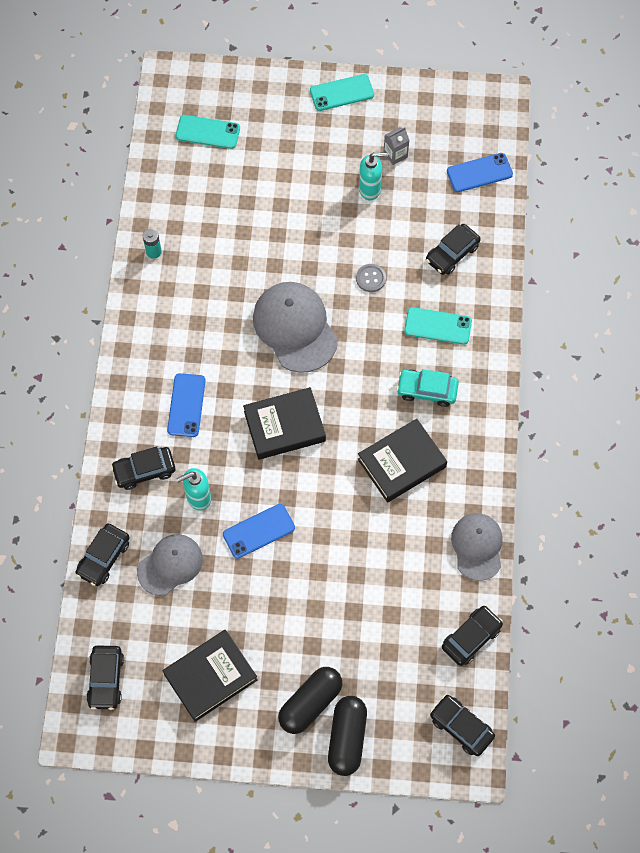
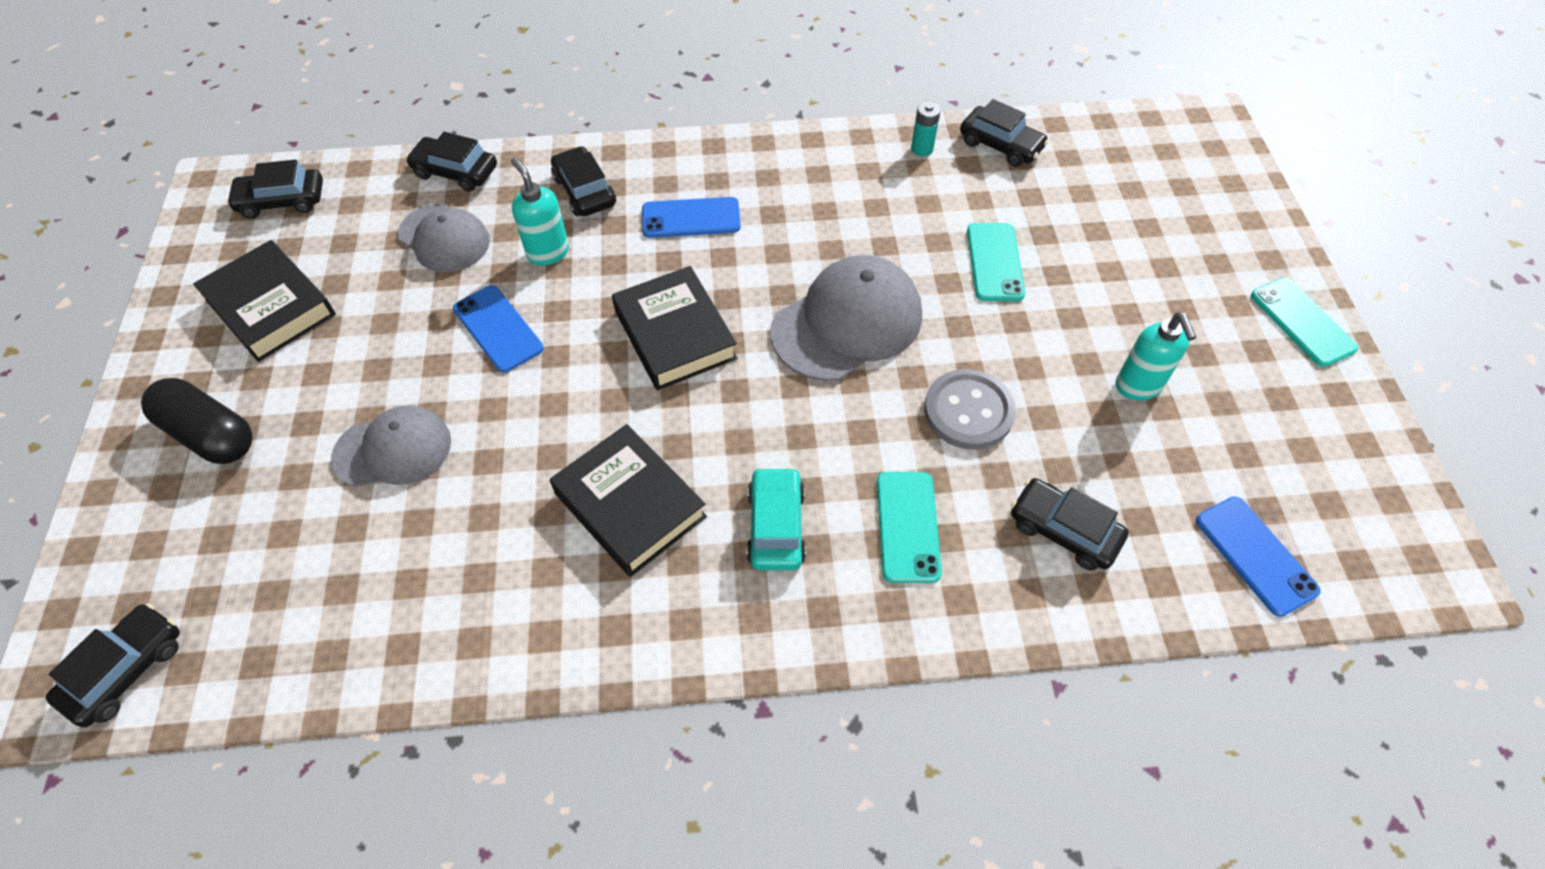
camera: 80 degrees right, 10 degrees down
(208, 132) = (1140, 174): turquoise phone -> turquoise phone (994, 262)
(347, 738) = (142, 492): black capsule -> none
(371, 278) = (968, 411): grey button -> grey button, size x1.70
(395, 154) = (1224, 414): grey carton -> none
(471, 638) = (295, 665): black car -> black car (1000, 145)
(477, 546) = (475, 652): grey cap -> grey cap (393, 450)

